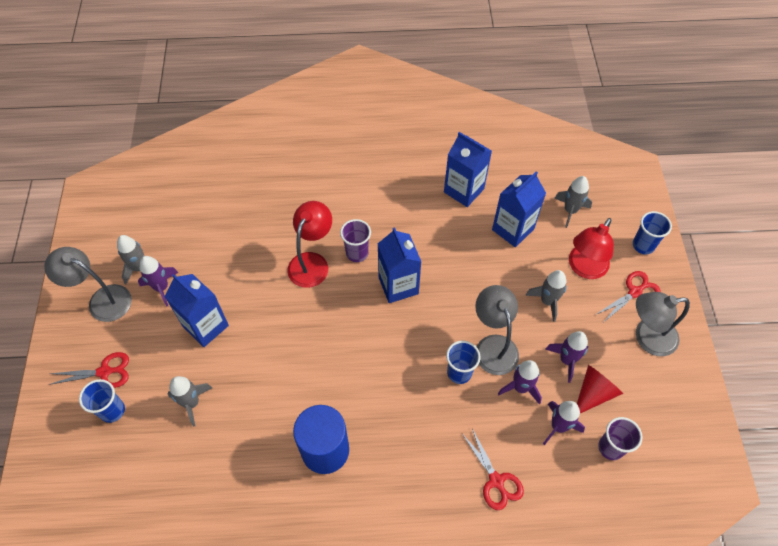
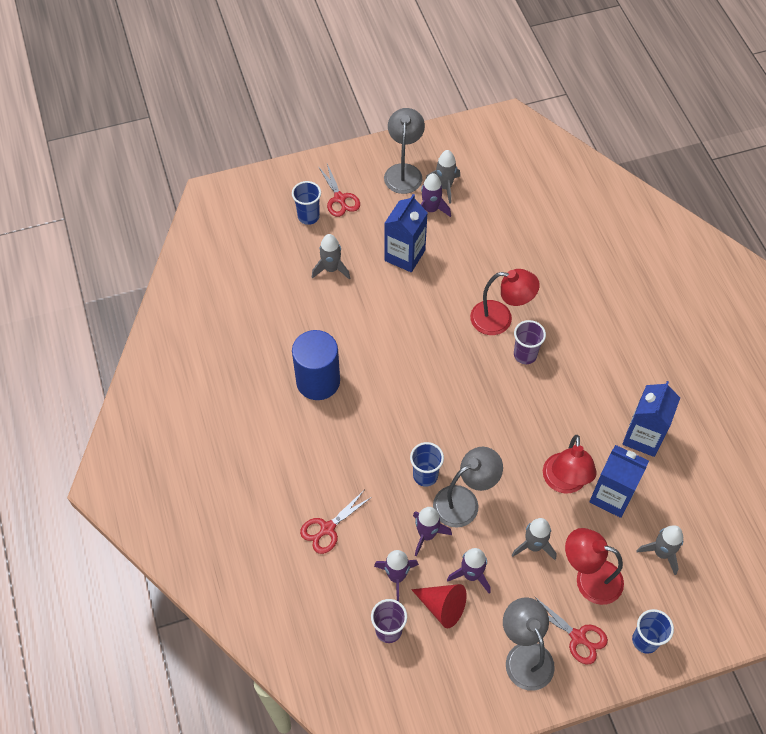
camera: 75 degrees right, 0 degrees up
(398, 285) = (502, 400): blue carton -> none
(492, 260) = (564, 482): none -> red lamp

